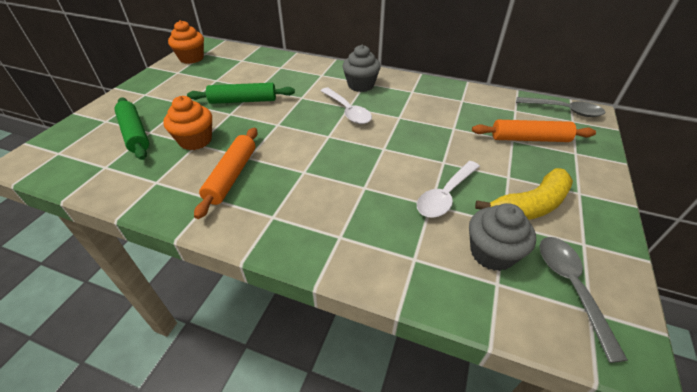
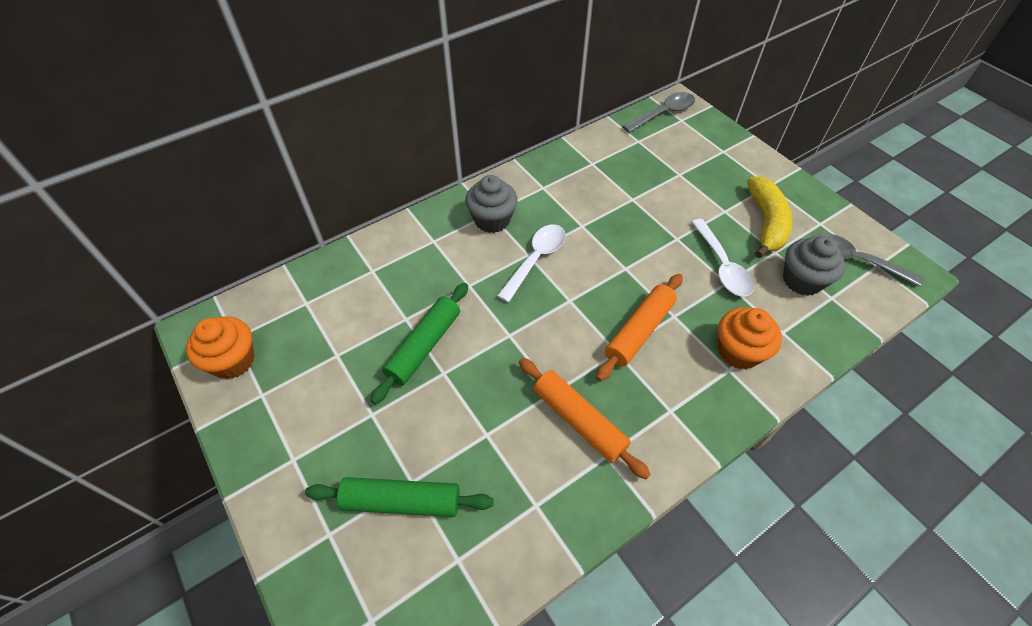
camera: 55 degrees left, 10 degrees up
(195, 140) = (477, 433): orange cupcake -> orange cupcake (738, 351)
(347, 111) = (536, 259): white spoon -> white spoon turned 60 degrees counterclockwise
(529, 139) = (686, 163): orange rolling pin -> orange rolling pin (639, 331)

